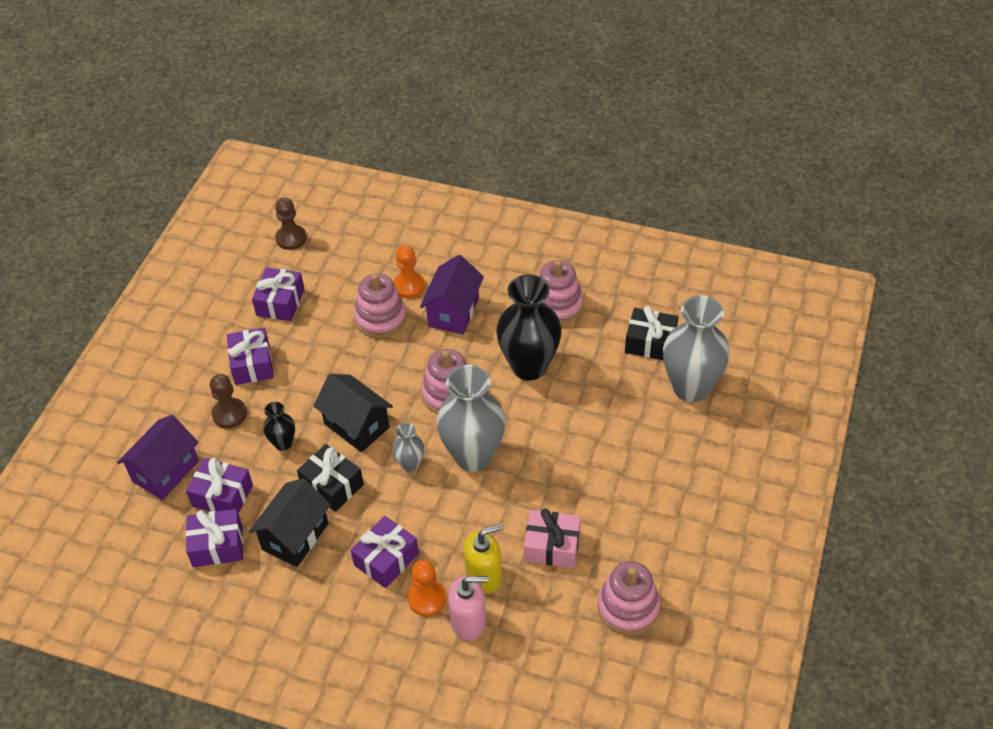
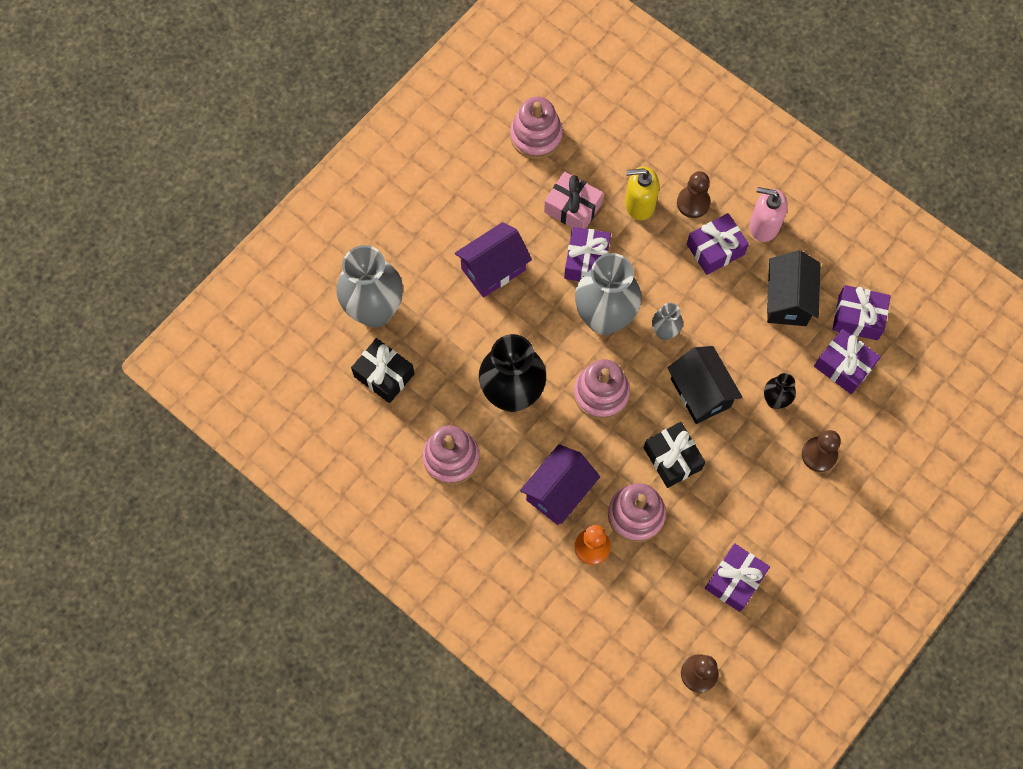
camera: 160 degrees left, 20 degrees up
(165, 471) = (892, 413): purple house -> purple house (493, 269)
(252, 364) = (783, 508): purple gift -> purple gift (586, 261)
(295, 536) = (787, 300): black house -> black house turned 45 degrees counterclockwise
(332, 485) = (741, 338): black gift -> black gift (672, 458)
(427, 598) = (693, 203): orange pawn -> brown pawn
(469, 621) = (666, 172): pink soap dispenser -> pink soap dispenser (763, 226)

